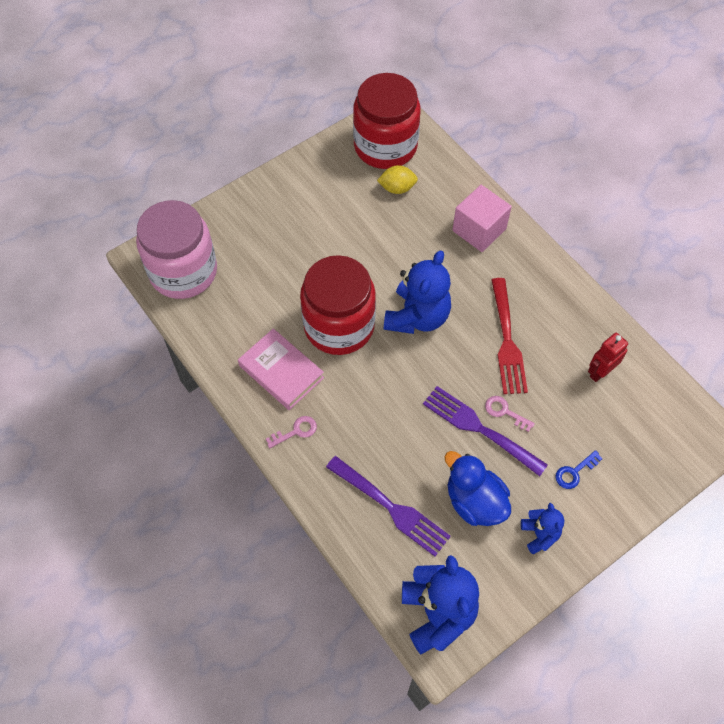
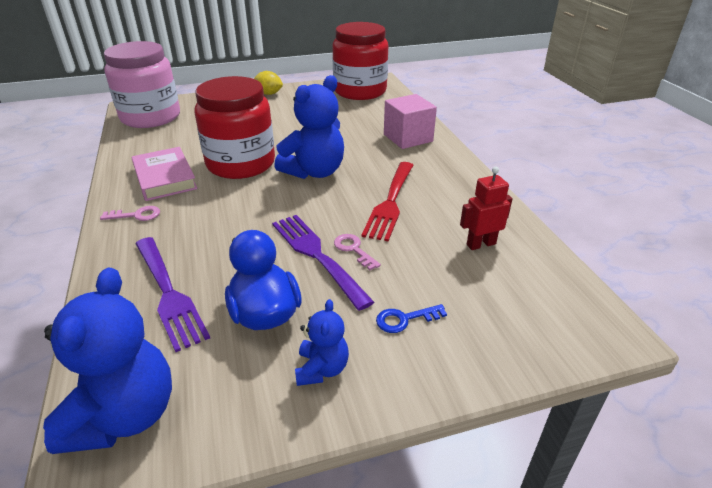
camera: 20 degrees right, 25 degrees down
(397, 188) = (353, 109): yellow lemon -> yellow lemon (268, 94)

